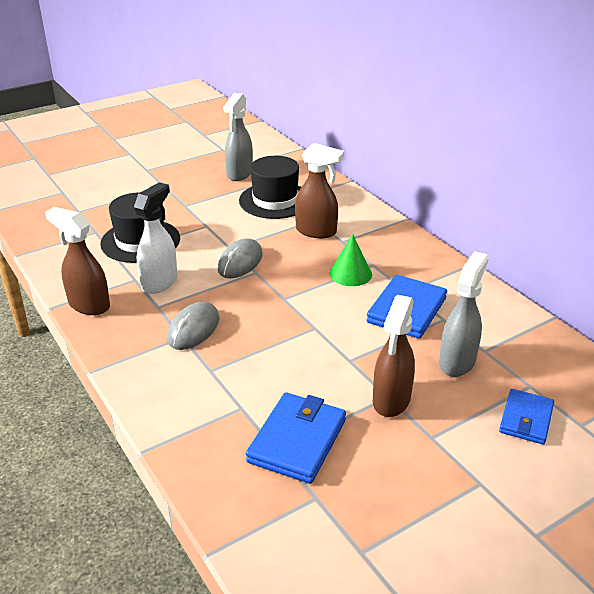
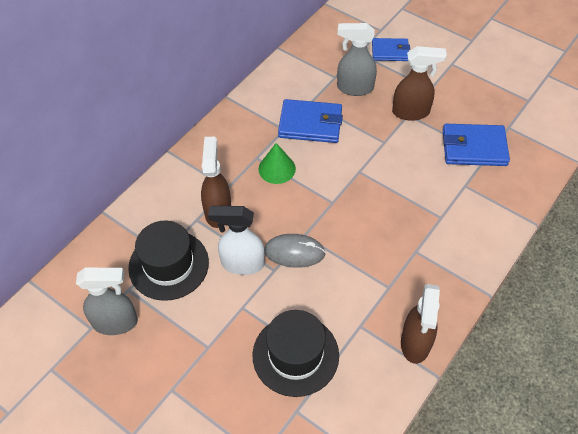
camera: 110 degrees left, 20 degrees up
(160, 282) = (354, 302): white spray bottle -> white spray bottle (242, 264)
(194, 329) = (403, 247): grey mouse -> none

